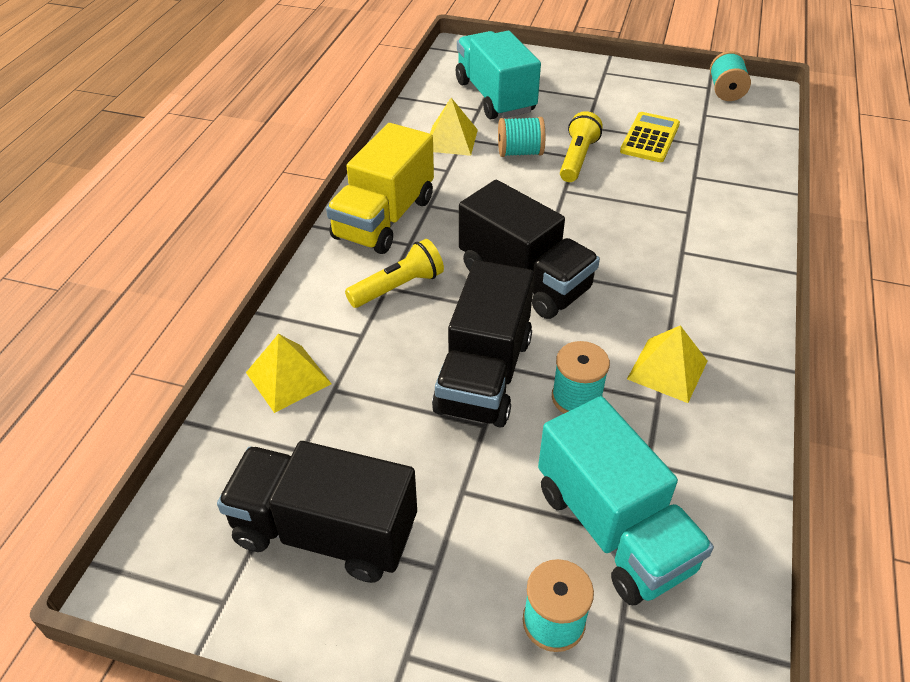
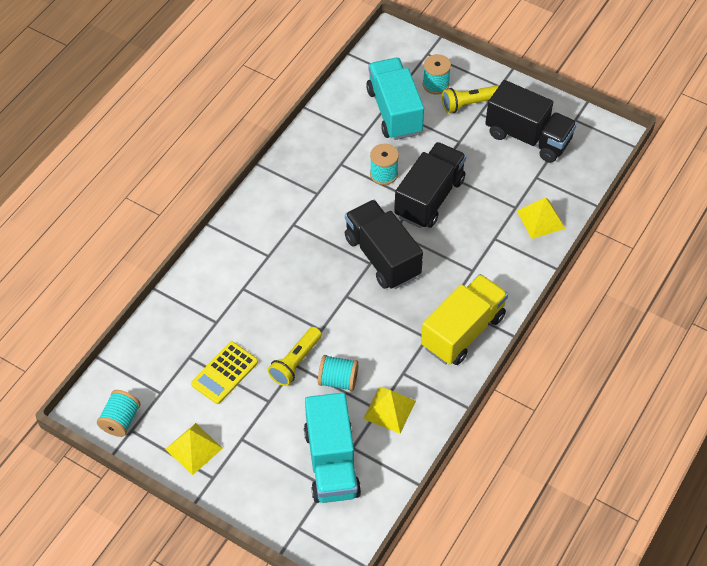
camera: 165 degrees left, 10 degrees up
(398, 287) = (465, 268): yellow flashlight -> yellow flashlight (469, 104)
(667, 370) = (326, 179): yellow pyramid -> yellow pyramid (194, 448)

